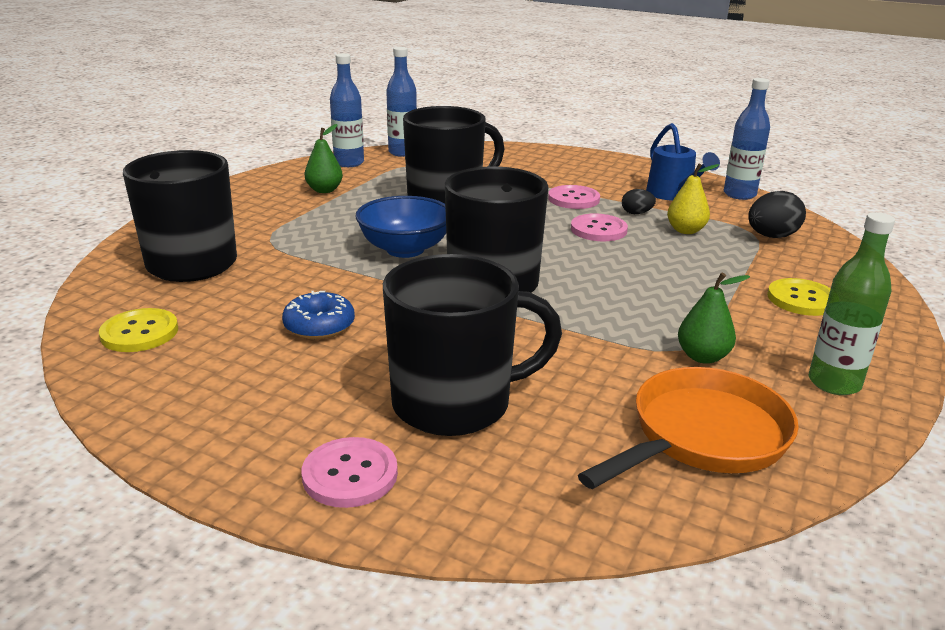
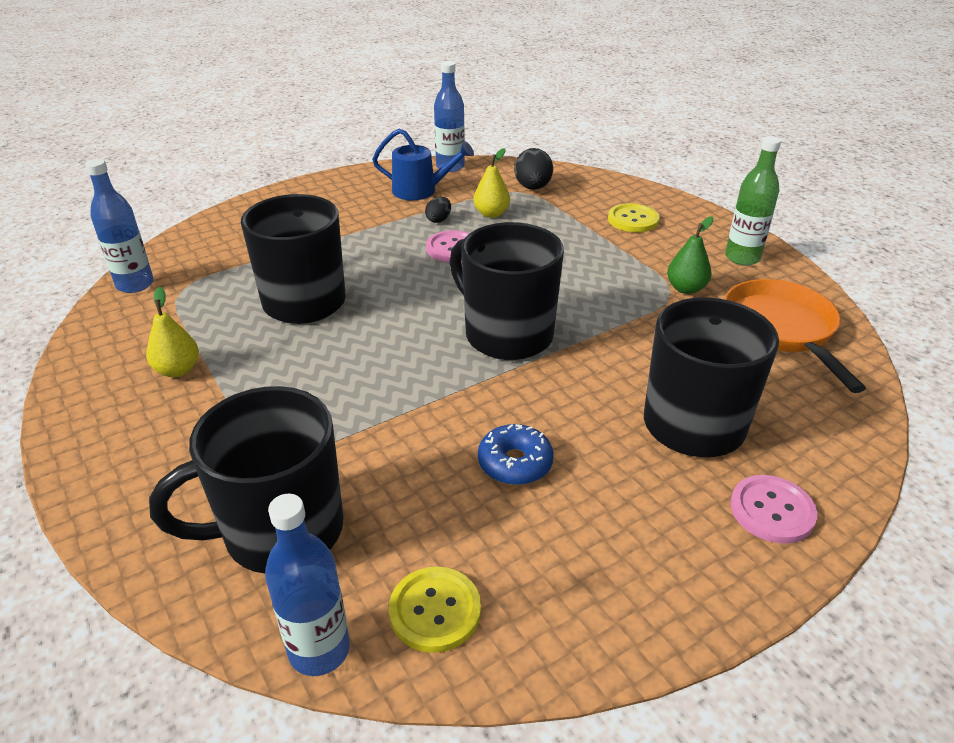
camera: 60 degrees left, 10 degrees up
(324, 190) = (178, 370): green pear -> yellow pear
(349, 163) = (115, 329): blue bottle -> blue bottle (319, 650)
(405, 249) = (394, 361): blue bowl -> none
(573, 199) = (378, 235): pink button -> none

